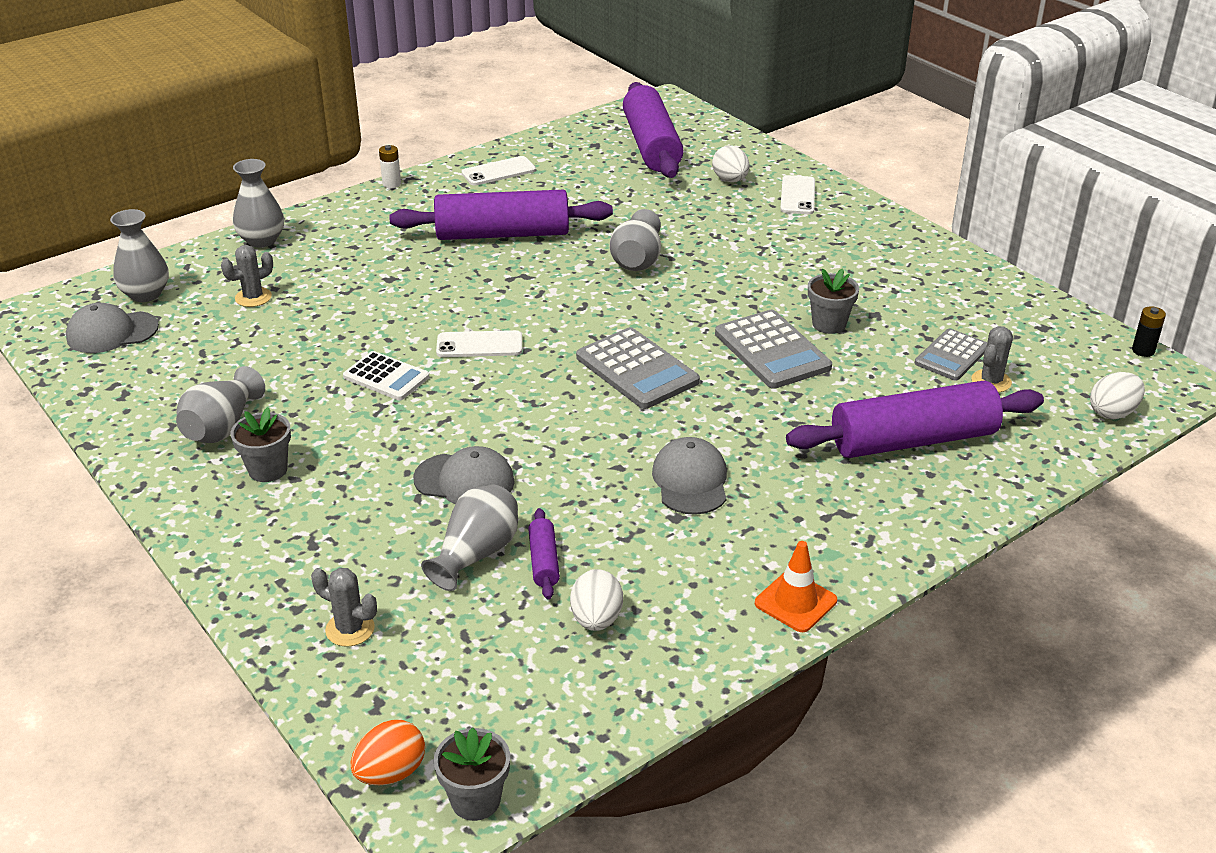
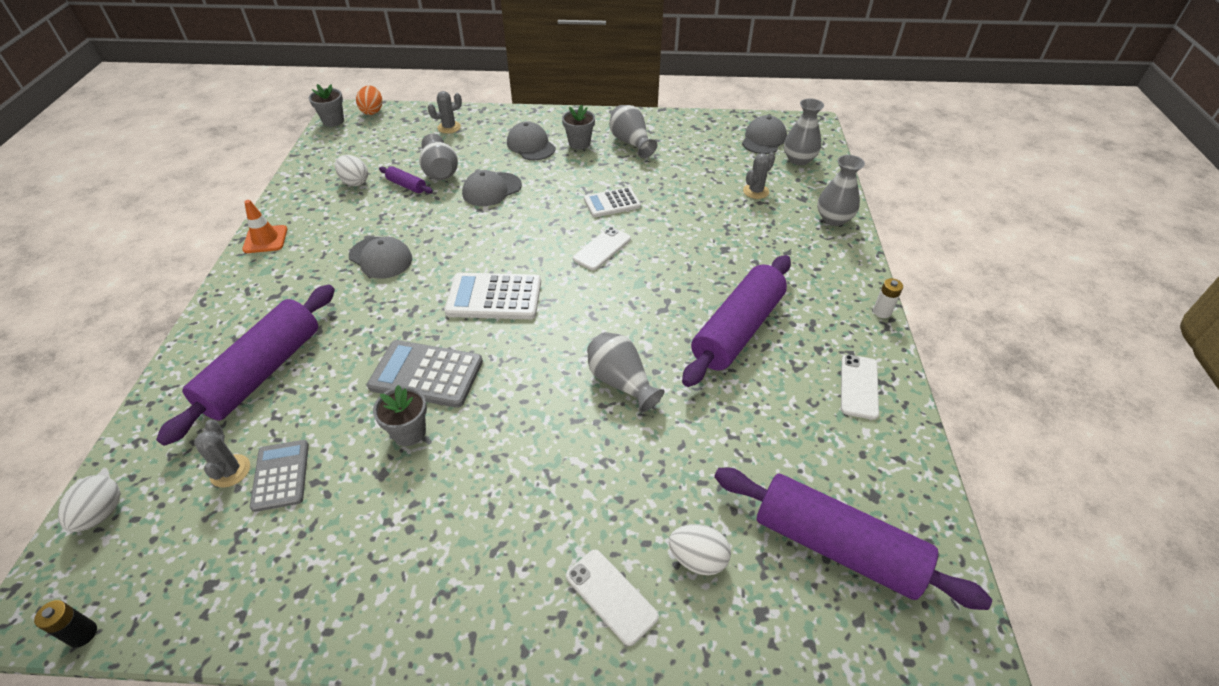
camera: 130 degrees right, 10 degrees up
(253, 297) = (756, 191): grey cactus -> grey cactus turned 45 degrees clockwise
(318, 510) = (531, 145): none -> grey cap
(637, 369) = (494, 297): grey calculator -> white calculator

